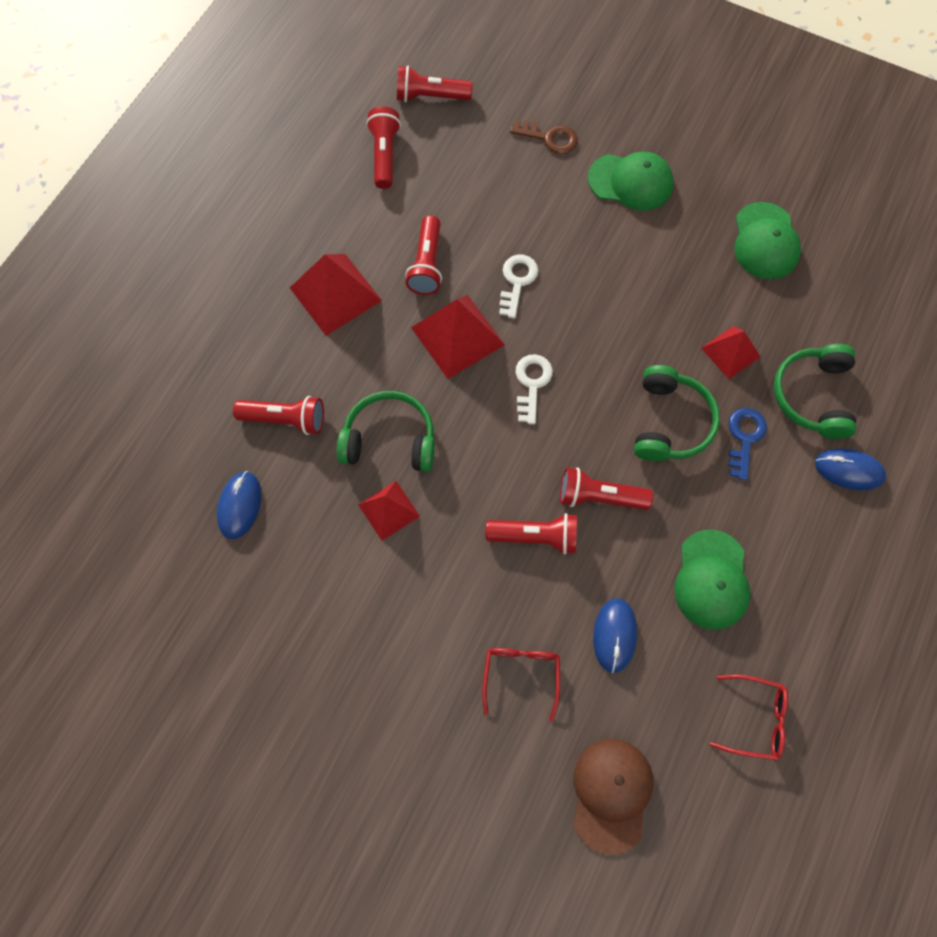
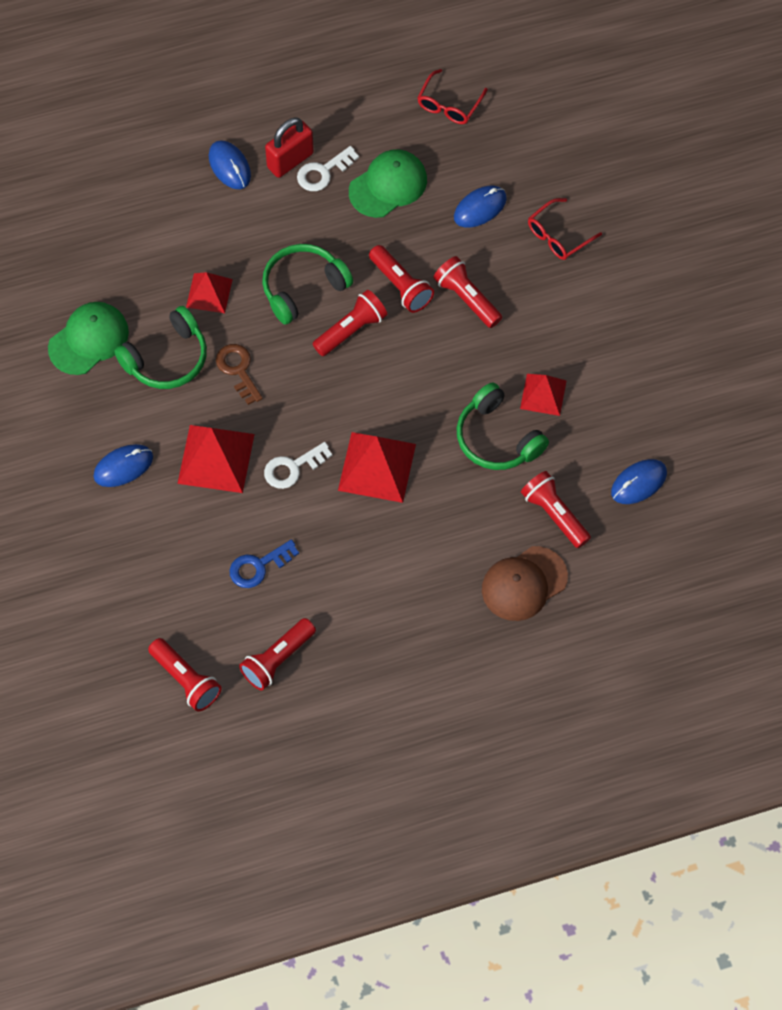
camera: 135 degrees left, 5 degrees down
(335, 294) = (430, 576): red pyramid -> red pyramid (216, 458)
(427, 264) = (341, 539): red flashlight -> red flashlight (351, 330)
(532, 384) = (363, 390): white key -> white key (323, 172)
(549, 138) = (138, 557): brown key -> brown key (238, 370)
(611, 794) = (570, 140): brown cap -> brown cap (524, 584)
(630, 182) = (123, 467): green cap -> blue mouse
(744, 438) = (268, 238): blue key -> blue key (258, 566)
(754, 719) = (449, 105): red glasses -> red glasses turned 120 degrees counterclockwise
(812, 396) = (193, 222): green headphones -> green headphones (167, 358)
(812, 523) = (290, 160): none -> red padlock

